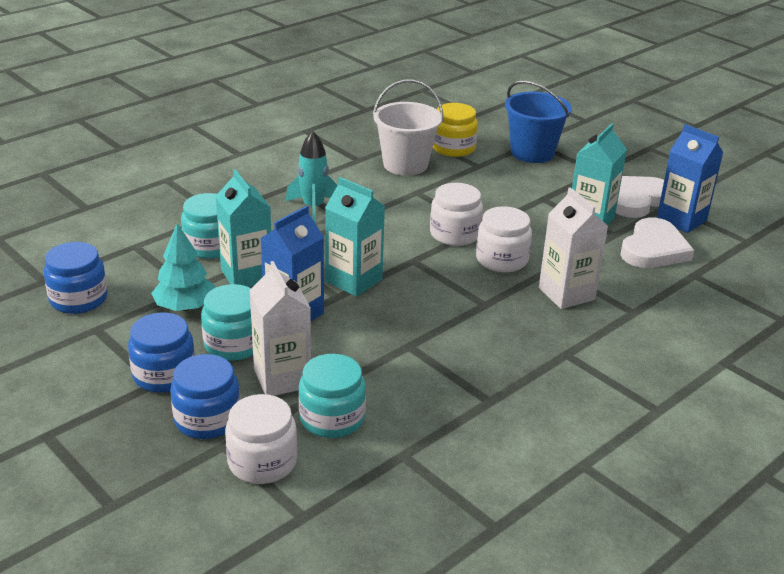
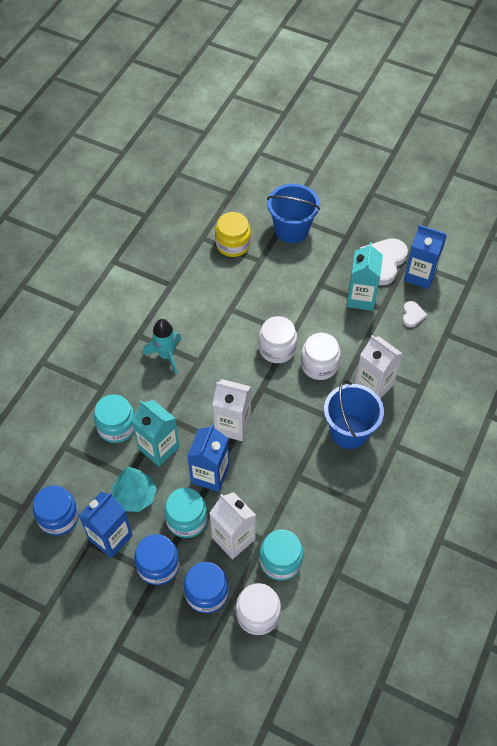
camera: 20 degrees left, 25 degrees up
(125, 333) = (110, 537): none -> blue carton
(354, 280) = (232, 425): turquoise carton -> white carton
(405, 165) = (207, 278): white bucket -> none
(507, 325) = (349, 431): none -> blue bucket
(653, 249) = (412, 315): white heart -> white heart, size x0.51

